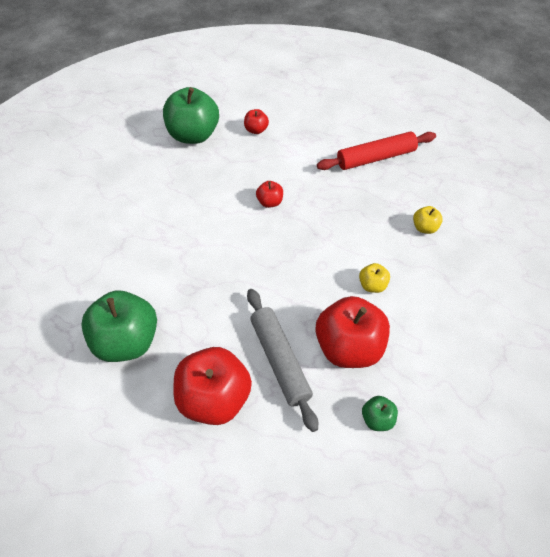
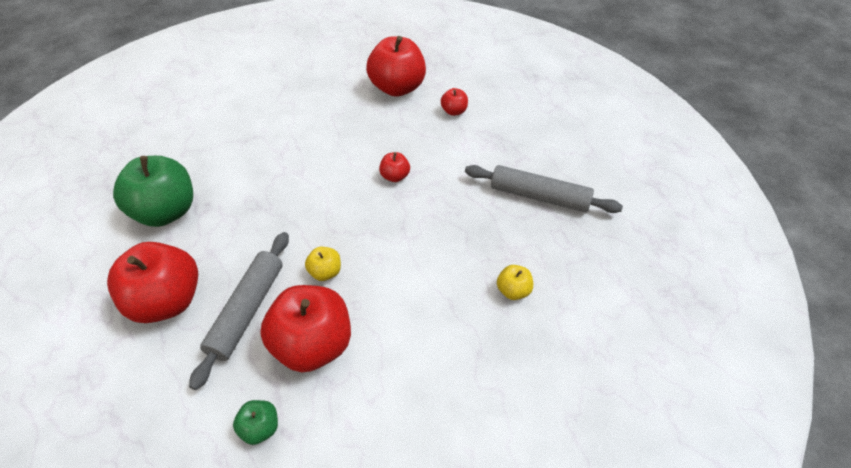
camera: 40 degrees right, 5 degrees down
(193, 135) = (397, 88): green apple -> red apple
(372, 285) = (399, 307): yellow apple -> yellow apple (325, 272)
(376, 157) = (539, 196): red rolling pin -> grey rolling pin

